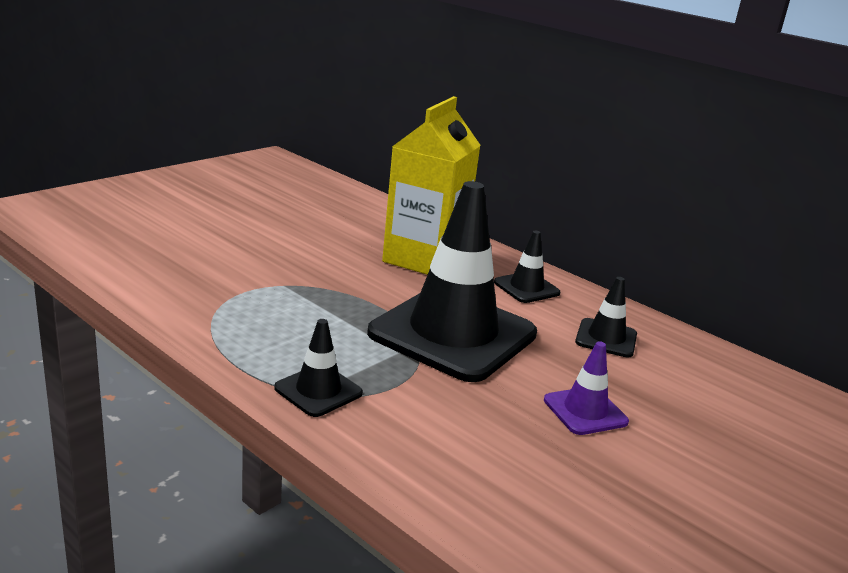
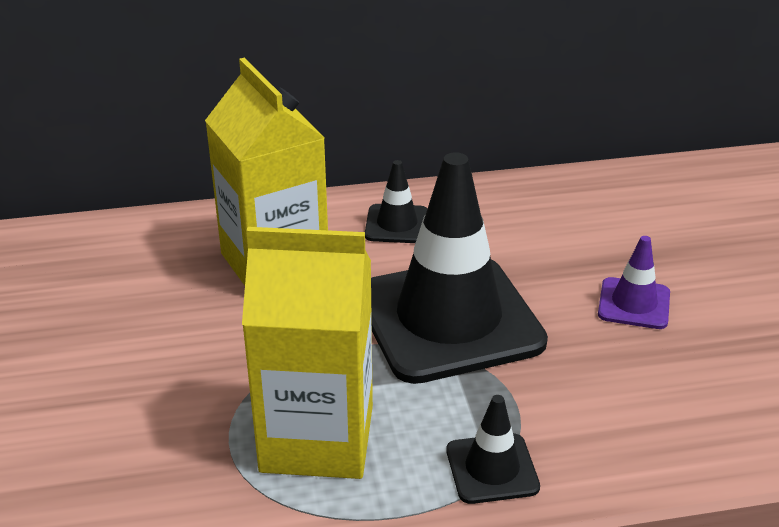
camera: 50 degrees left, 10 degrees up
(278, 318) = (317, 438): none -> yellow carton
(606, 338) = (526, 226): black traffic cone -> none

